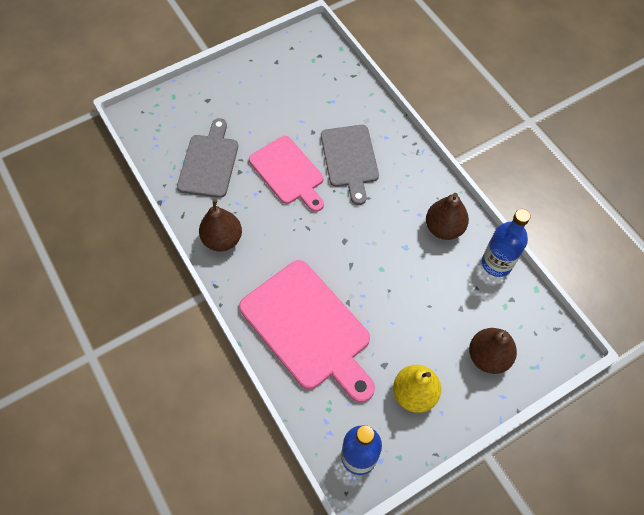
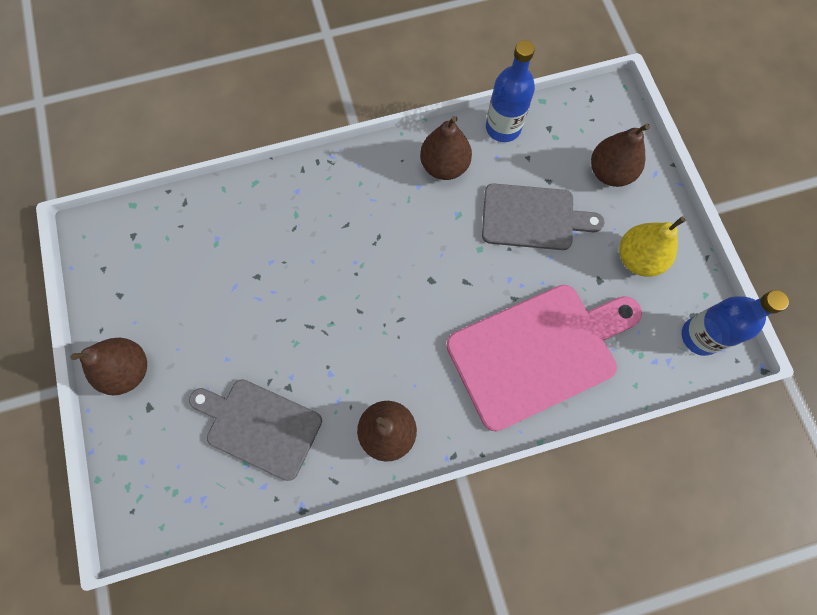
camera: 75 degrees left, 10 degrees up
(228, 82) = (128, 370): none -> brown pear
(288, 172) = (310, 323): pink cutting board -> none
(350, 159) = (315, 242): grey cutting board -> grey cutting board (532, 217)

